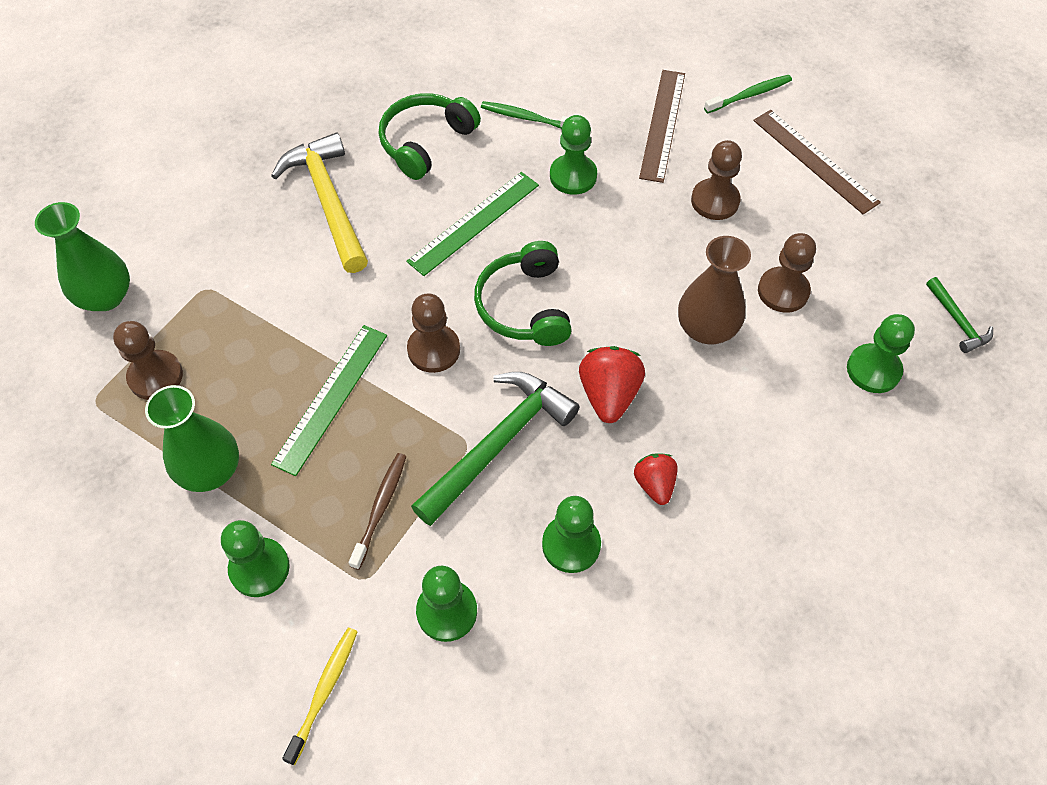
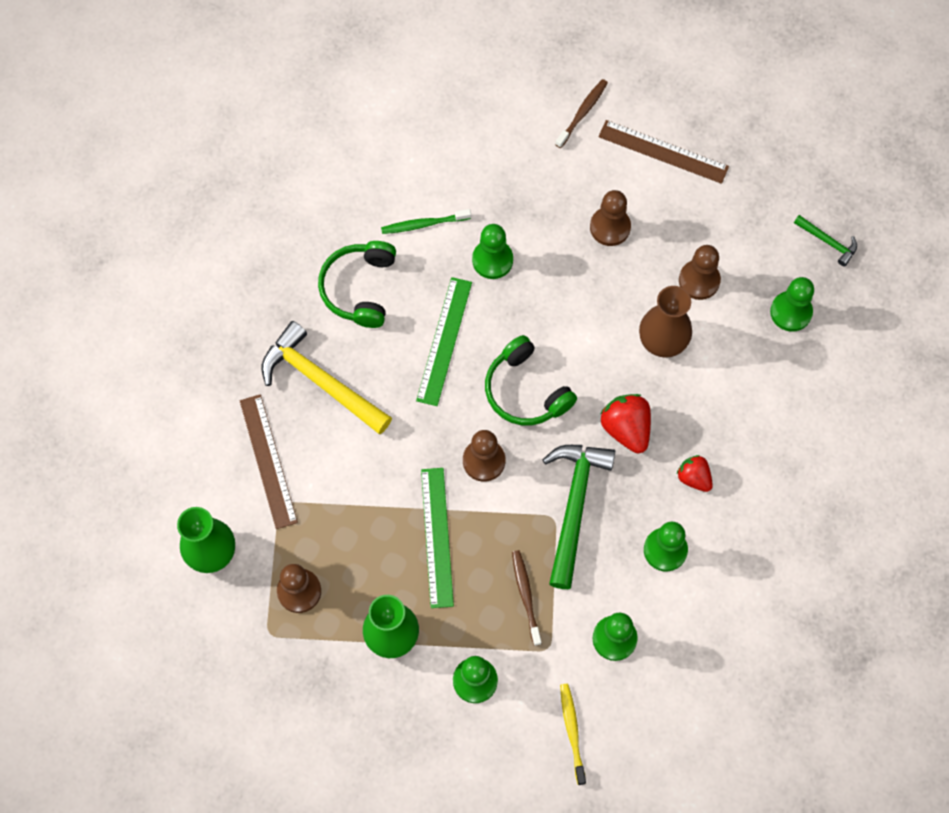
camera: 30 degrees left, 10 degrees up
(662, 124) = (532, 176): brown ruler -> brown ruler (268, 461)
(750, 95) = (582, 113): green toothbrush -> brown toothbrush

